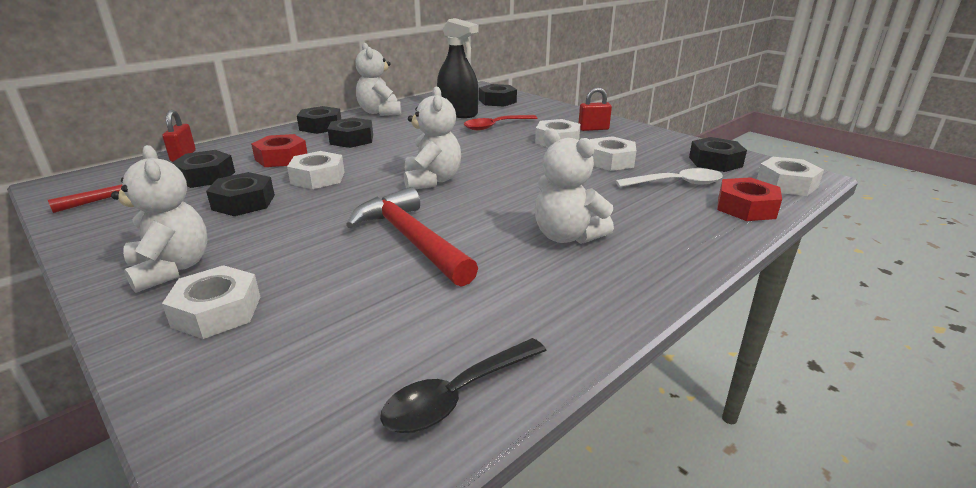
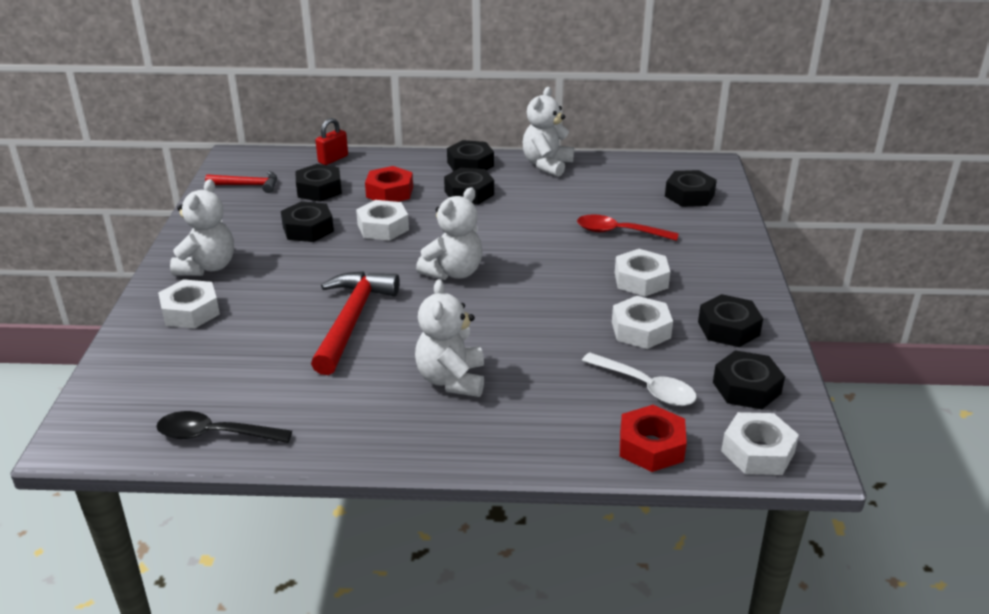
camera: 45 degrees right, 5 degrees up
(458, 113) = (616, 197): black spray bottle -> none
(593, 129) = (712, 282): red padlock -> none
(647, 143) = (728, 328): none -> black nut

